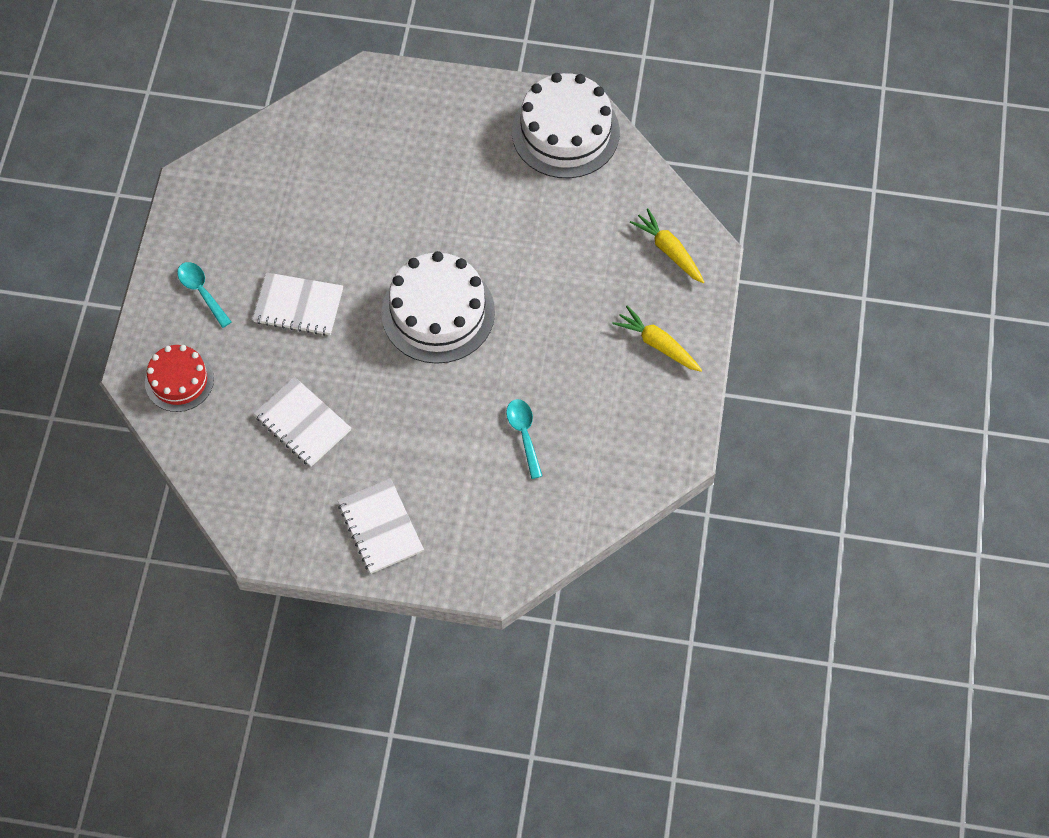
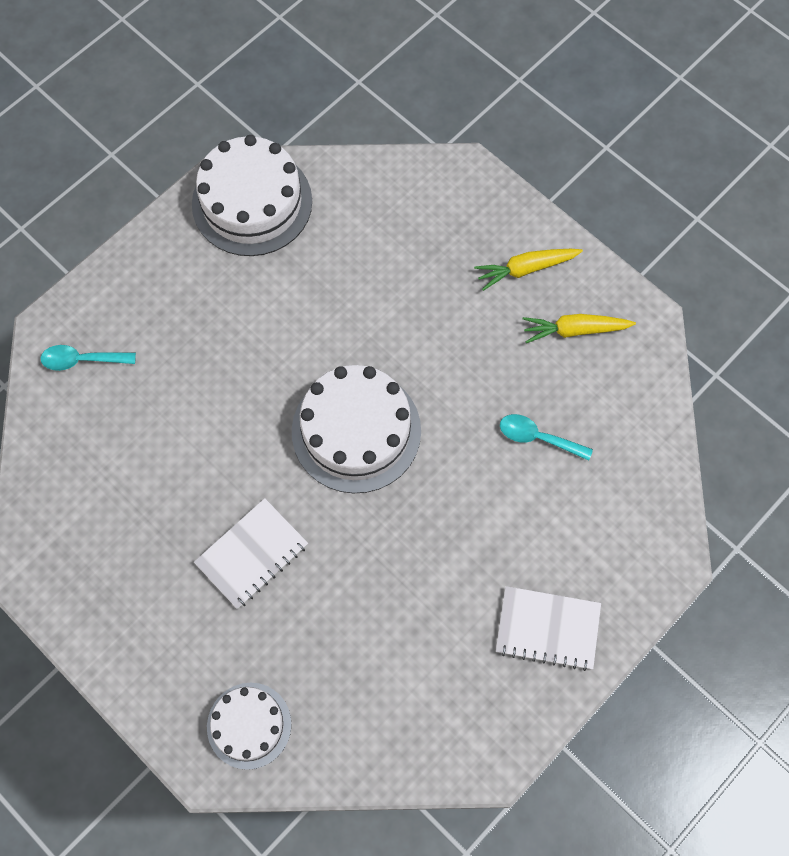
camera: 55 degrees left, 5 degrees up
(179, 380) = (249, 725): red cake -> white cake
(201, 291) = (164, 639): turquoise spoon -> turquoise spoon (82, 360)
(303, 423) = (385, 632): white notebook -> none
(669, 251) = (439, 200): yellow carrot -> yellow carrot (575, 330)

